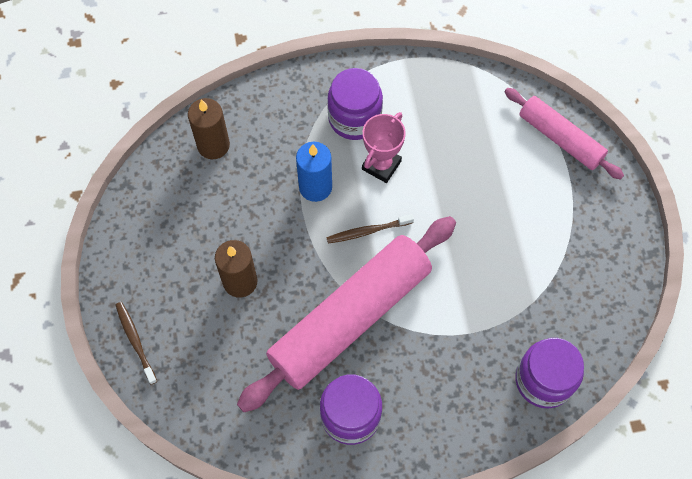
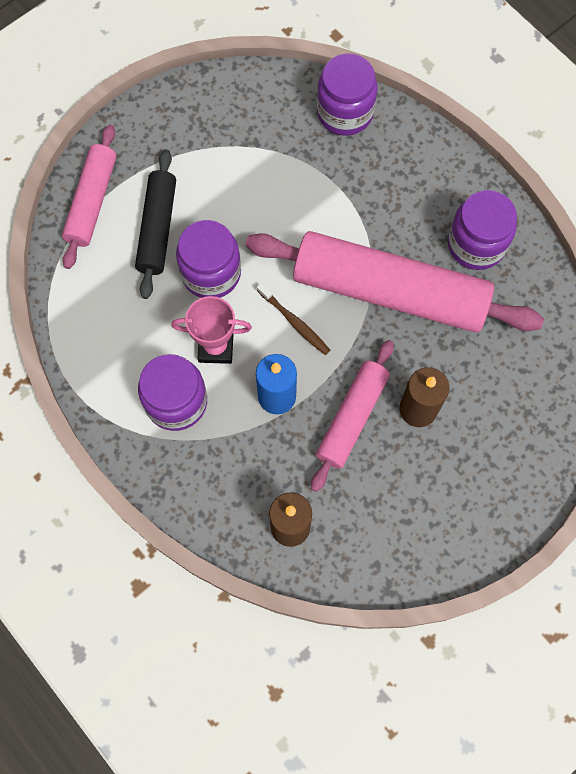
camera: 120 degrees left, 5 degrees up
(135, 341) = (537, 470): brown toothbrush -> none
(264, 230) = (352, 418): none -> pink rolling pin
(446, 193) = (211, 273): none -> purple jar
(509, 174) = (158, 228): none -> black rolling pin

